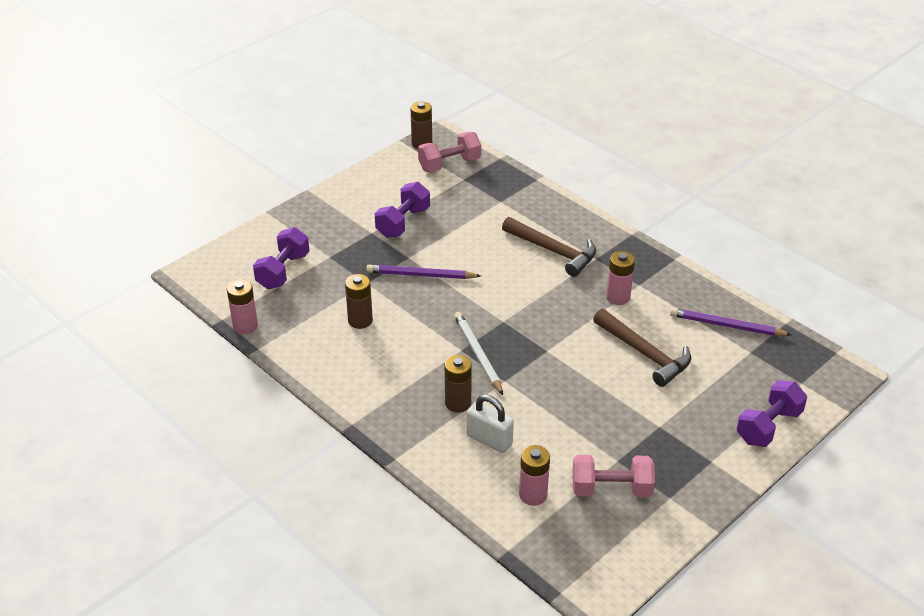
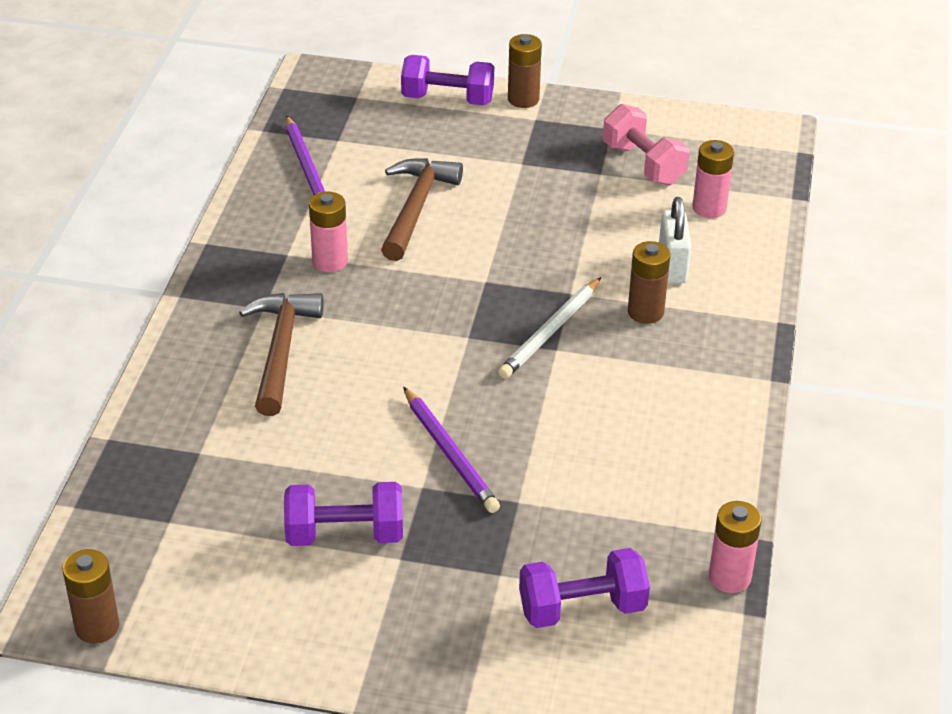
camera: 125 degrees left, 0 degrees up
(360, 320) = (599, 465): brown battery -> brown battery (523, 99)
(449, 164) = (139, 558): pink dumbbell -> none

